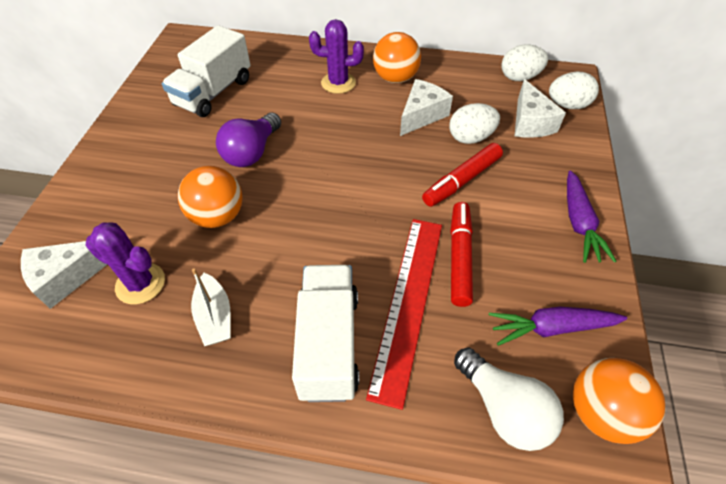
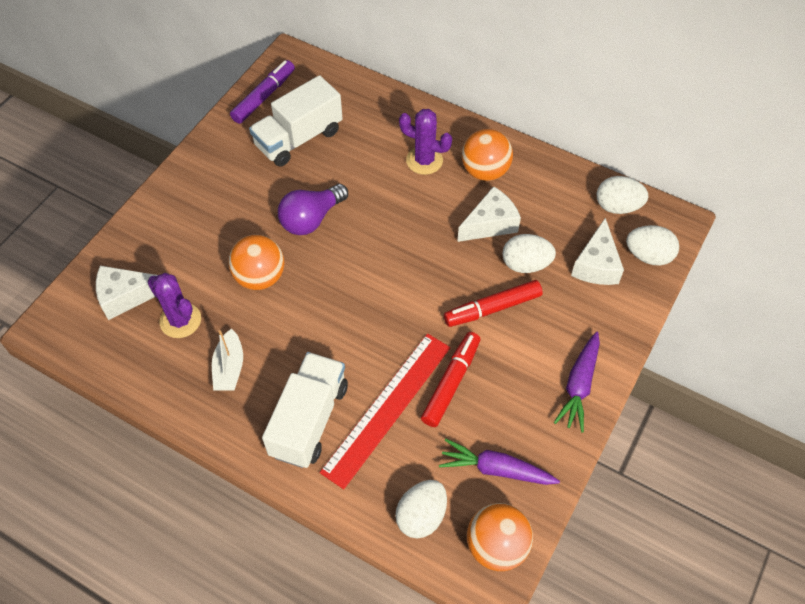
camera: 20 degrees right, 5 degrees up
(168, 69) = (264, 97): none -> purple marker
(503, 408) = (421, 516): white light bulb -> white egg

